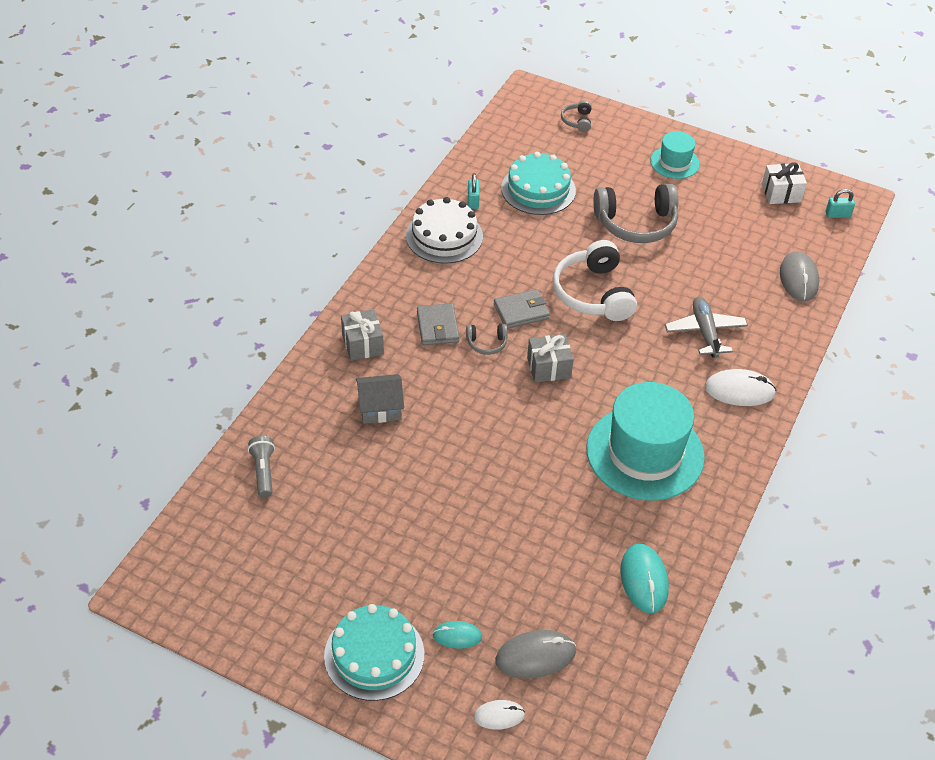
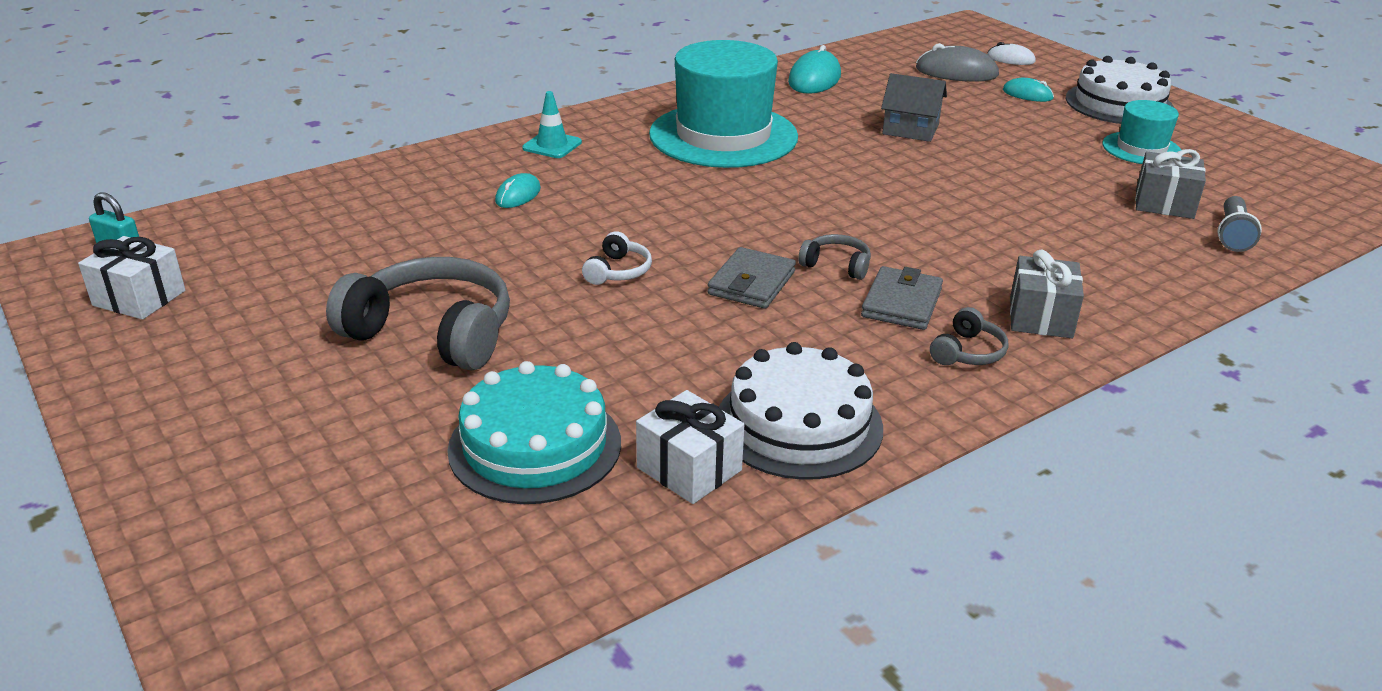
camera: 150 degrees left, 15 degrees down
(374, 655) = (1119, 103): turquoise cake -> white cake
(380, 408) = (1041, 247): grey house -> grey house (910, 129)
(473, 201) = (689, 469): turquoise padlock -> white gift
(521, 311) = (751, 283): grey wallet -> grey wallet turned 75 degrees counterclockwise
(548, 367) = (768, 221): grey gift -> grey gift (1164, 203)
(577, 121) = (270, 568): grey headphones -> grey headphones (967, 352)
(593, 293) = (618, 271): white headphones -> white headphones, size x0.46
(674, 162) = (218, 403): turquoise hat -> turquoise hat (1141, 149)
(705, 332) = (518, 195): grey plane -> turquoise mouse
(739, 390) = (552, 145): white mouse -> turquoise traffic cone
(798, 279) = (312, 204): grey mouse -> none

